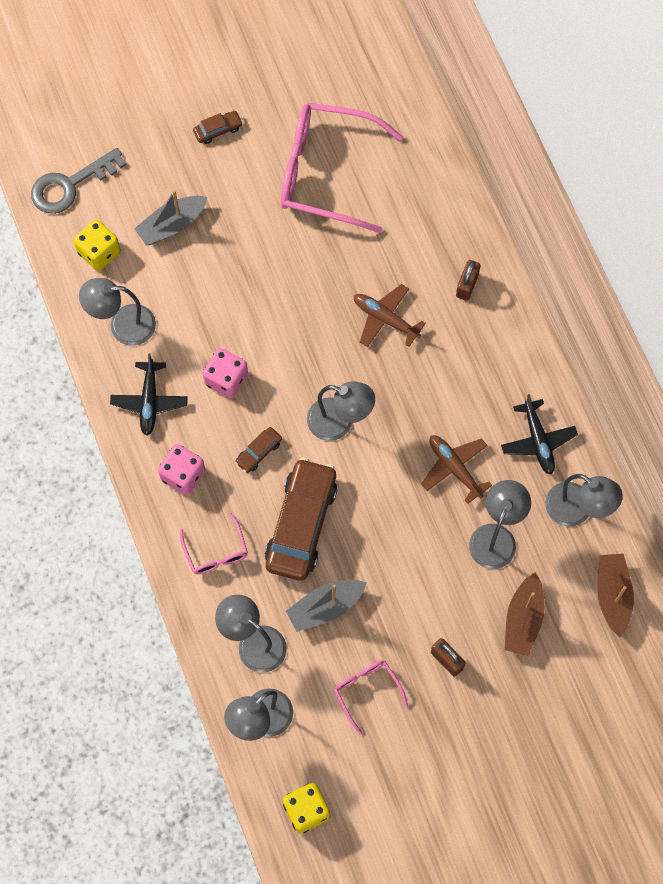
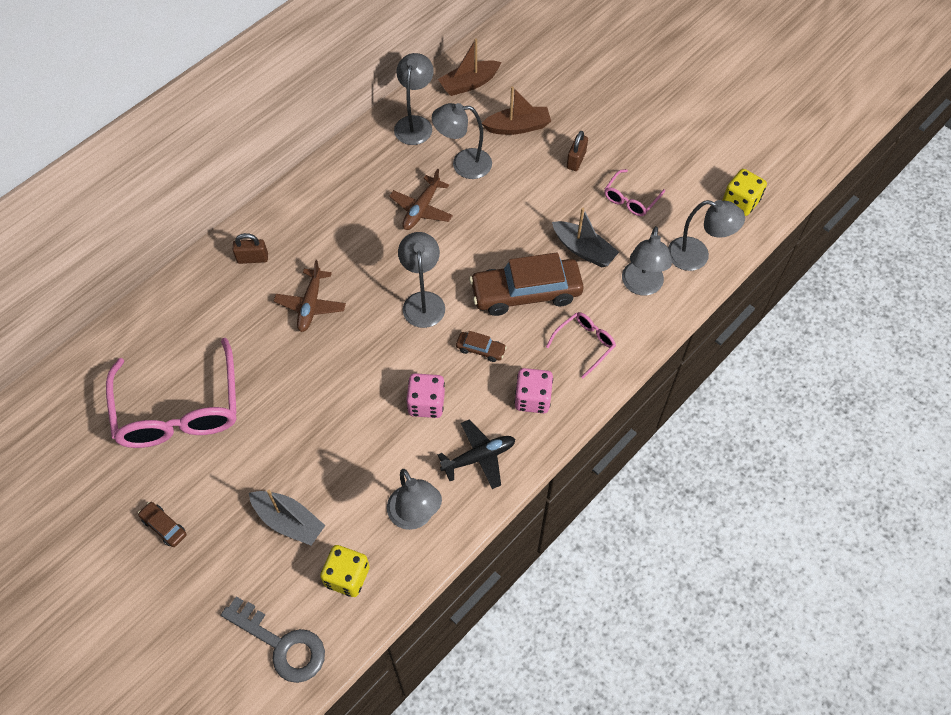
camera: 115 degrees left, 10 degrees down
(538, 441) = (371, 165): black plane -> none

